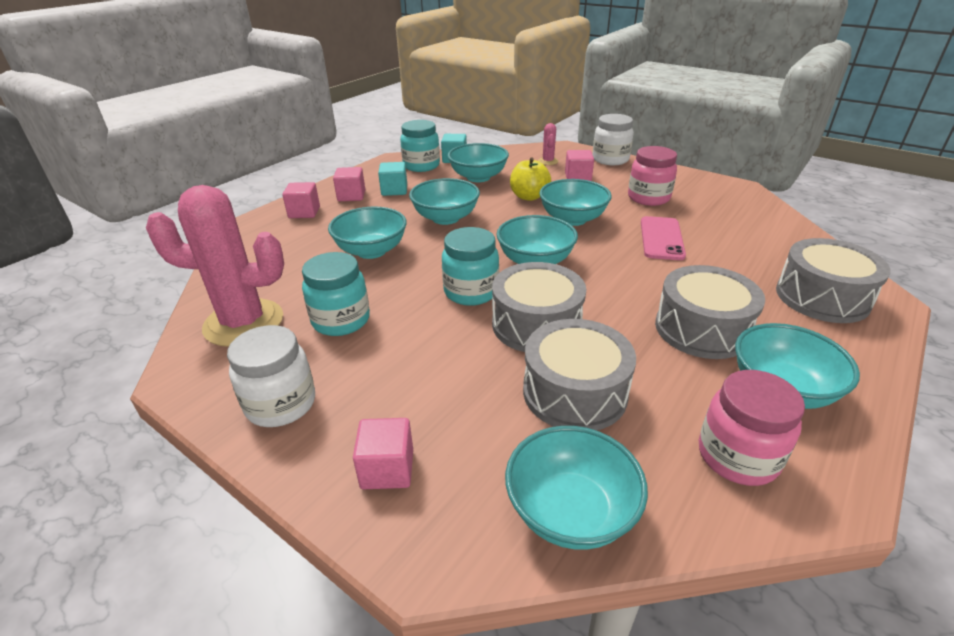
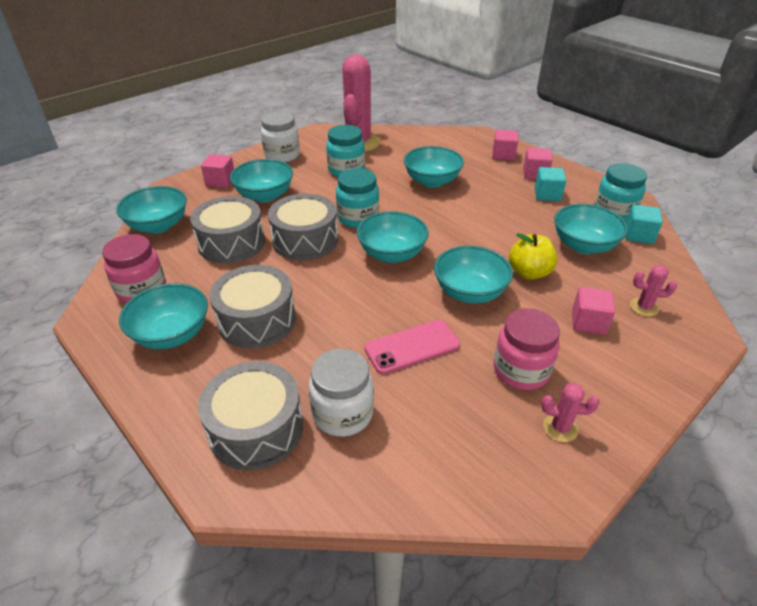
camera: 100 degrees right, 5 degrees up
(445, 218) = (483, 217): turquoise bowl -> turquoise bowl (265, 196)
(610, 159) = (663, 372): white jar -> white jar (343, 413)
(661, 238) = (412, 347): pink phone -> pink phone turned 45 degrees counterclockwise
(687, 186) = (560, 428): none -> pink cactus

